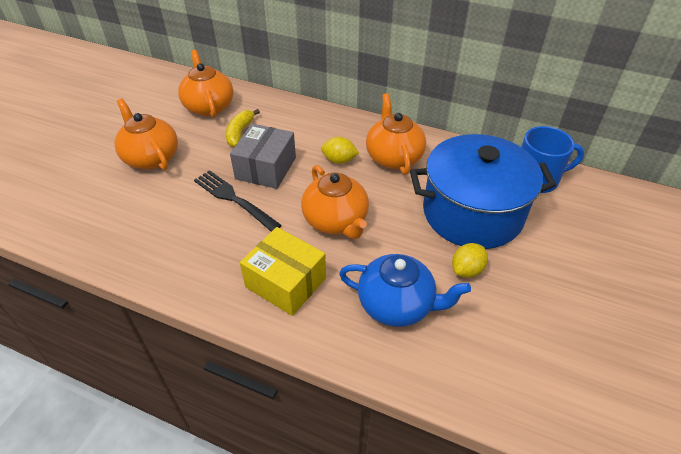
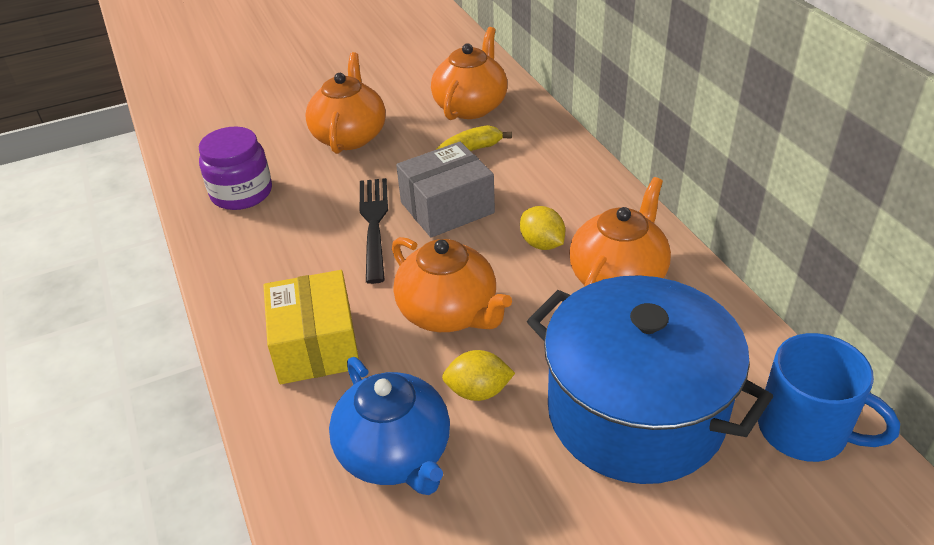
camera: 45 degrees right, 5 degrees down
(118, 228) = (241, 193): none -> purple jar
(336, 221) = (449, 313): orange teapot -> orange teapot turned 60 degrees counterclockwise
(467, 270) = (532, 477): yellow lemon -> yellow lemon (478, 391)

